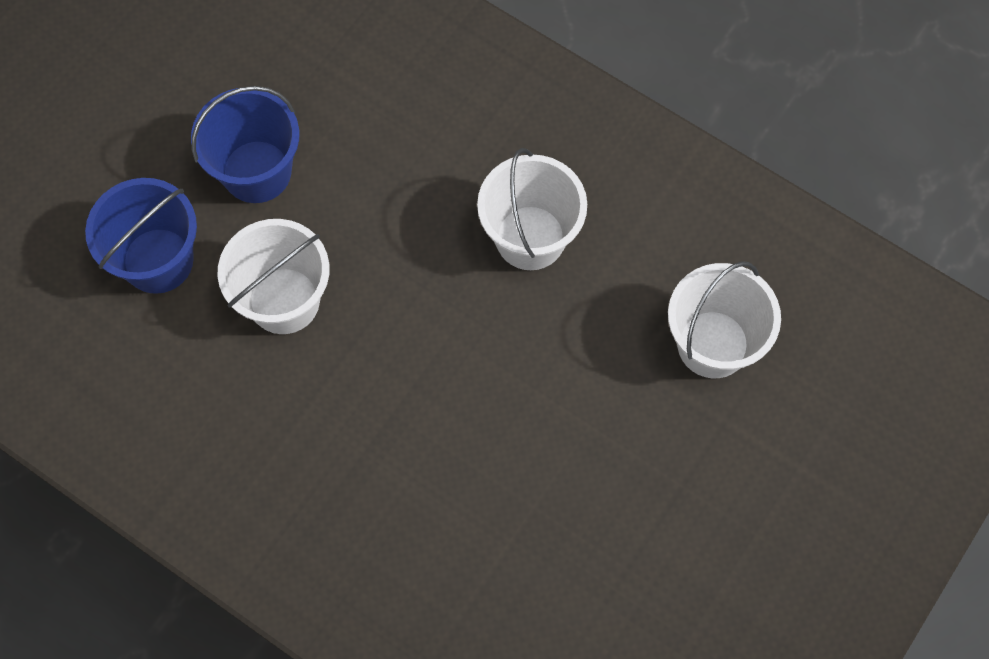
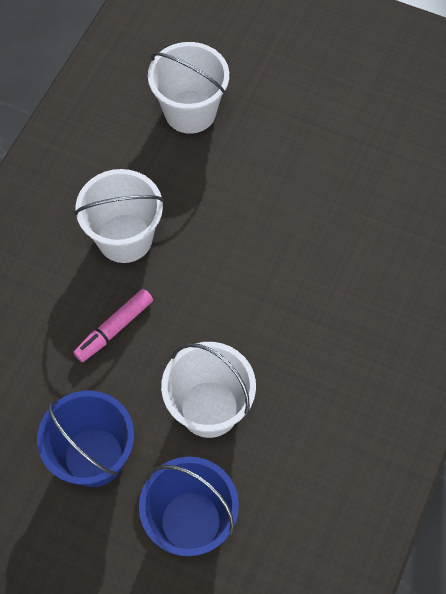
camera: 100 degrees left, 5 degrees down
(409, 211) = (114, 329): none -> pink marker

